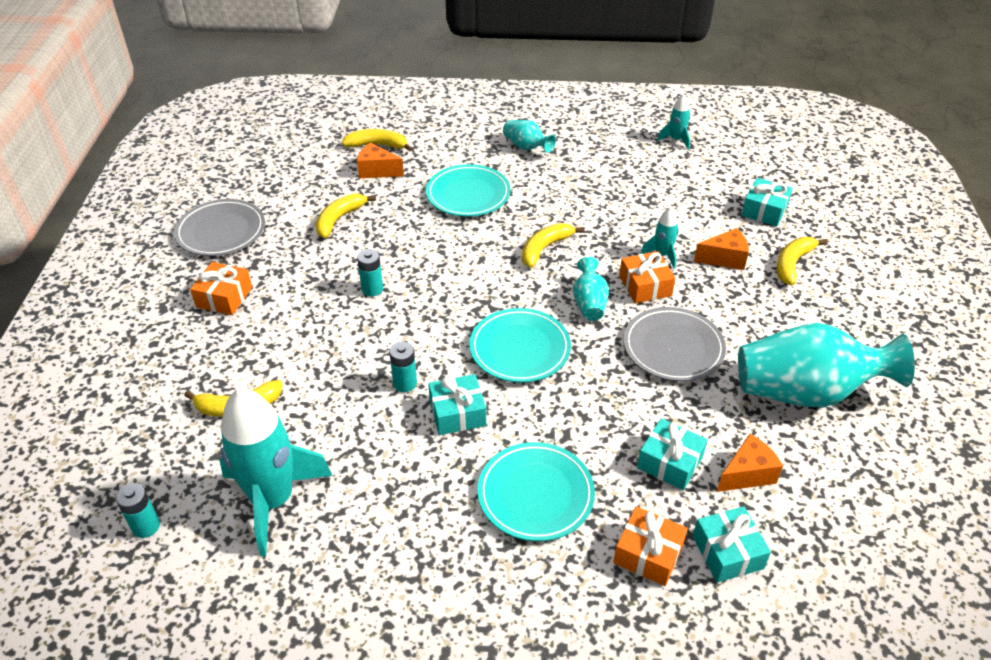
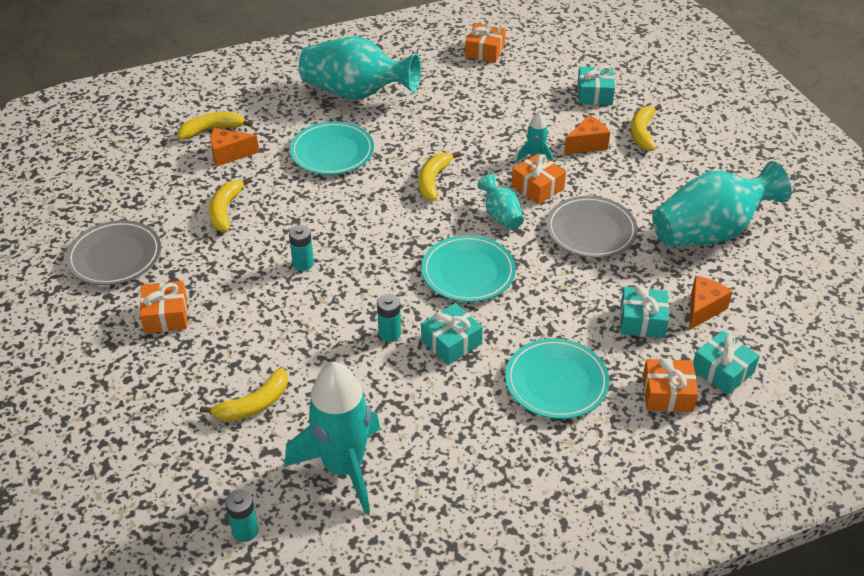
camera: 25 degrees left, 0 degrees up
(526, 147) = (356, 93): turquoise vase -> turquoise vase, size x2.11
(676, 140) = (484, 51): turquoise rocket -> orange gift

